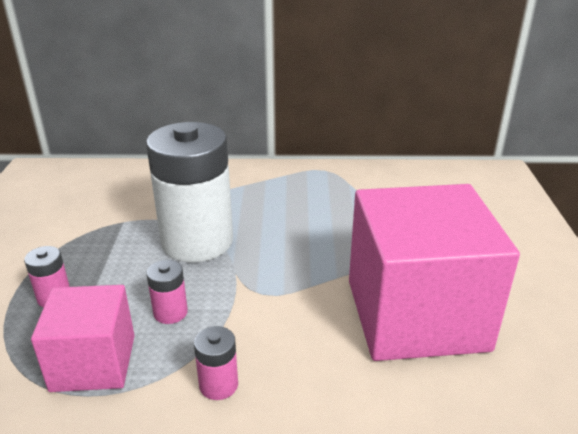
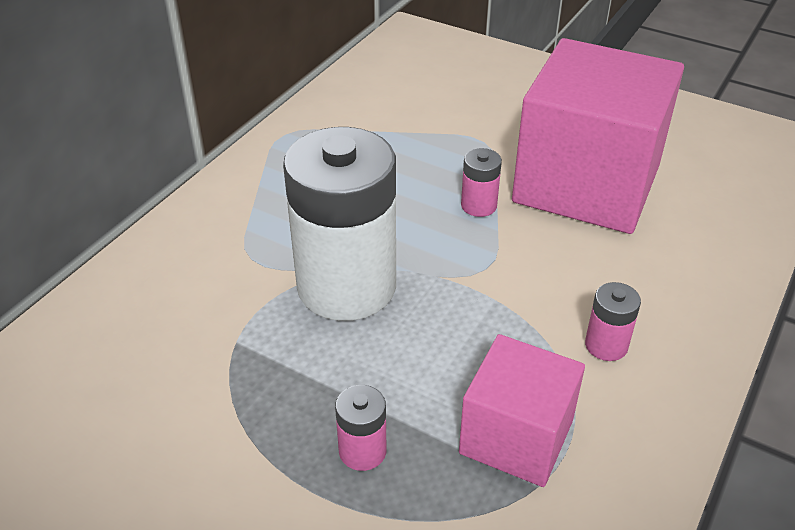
camera: 60 degrees left, 10 degrees up
(170, 312) = (470, 349): pink battery -> pink battery (479, 205)

